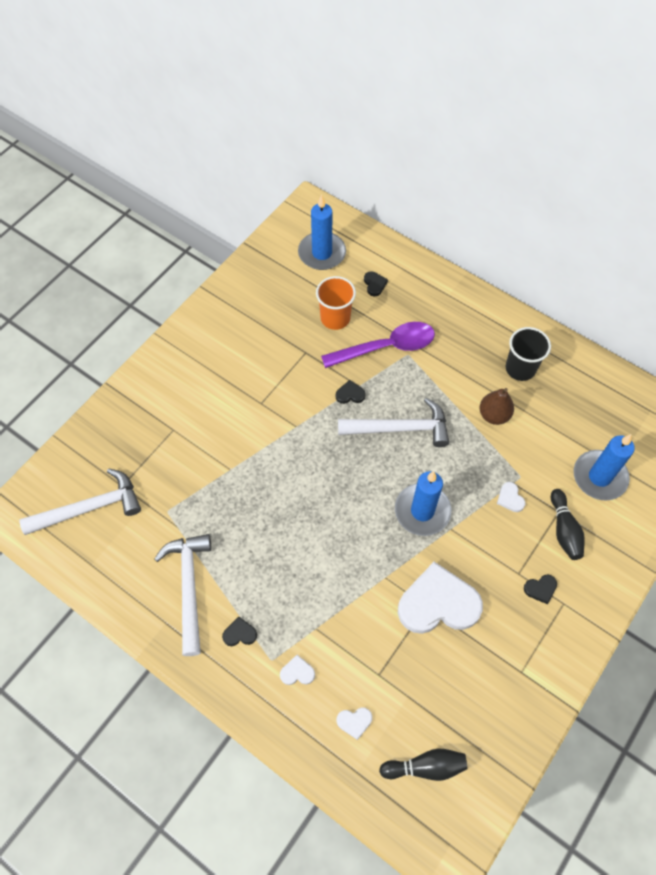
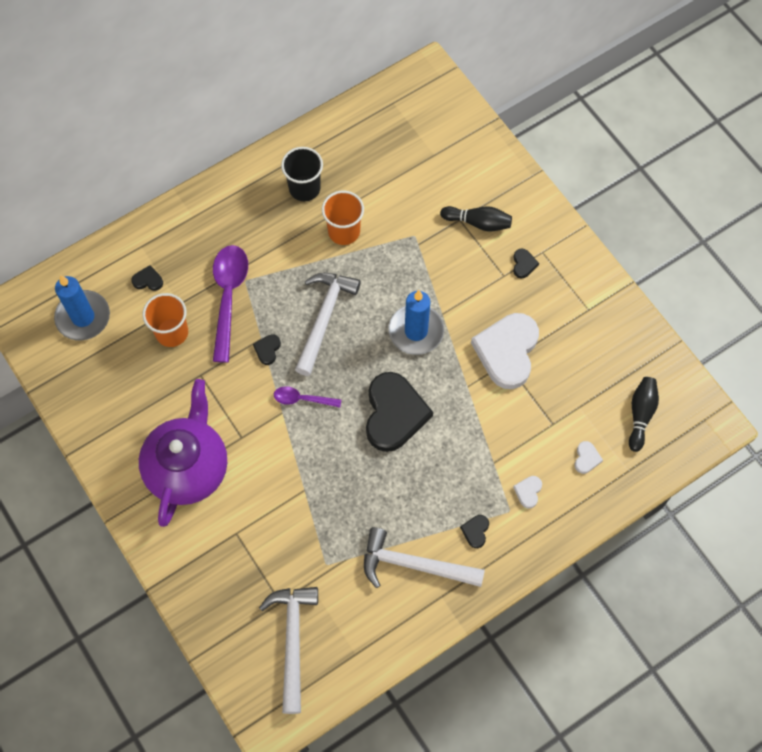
camera: 70 degrees left, 5 degrees up
(219, 373) = (188, 467): none -> purple teapot
(315, 438) = (302, 399): none -> purple spoon
(331, 520) = (394, 414): none -> black heart
(494, 415) = (344, 231): brown pear -> orange cup
(510, 498) = (432, 253): white heart -> none
(599, 477) = (440, 172): blue candle -> none

